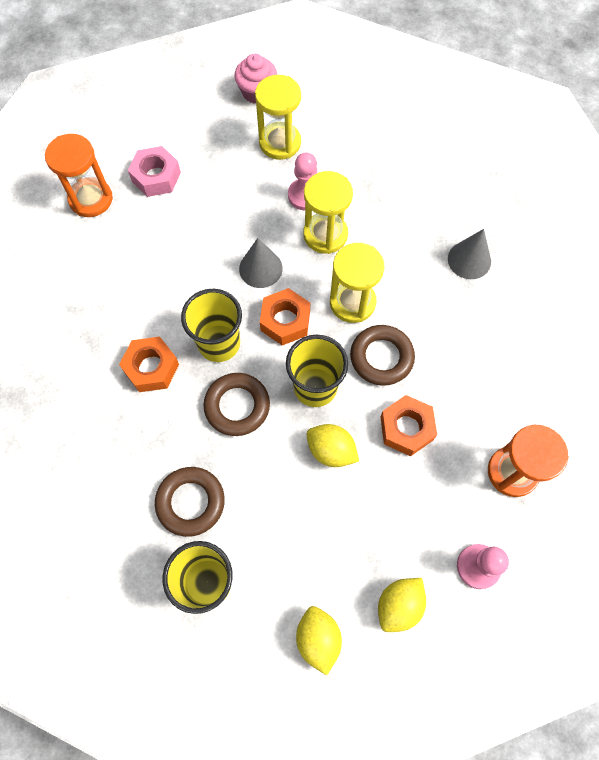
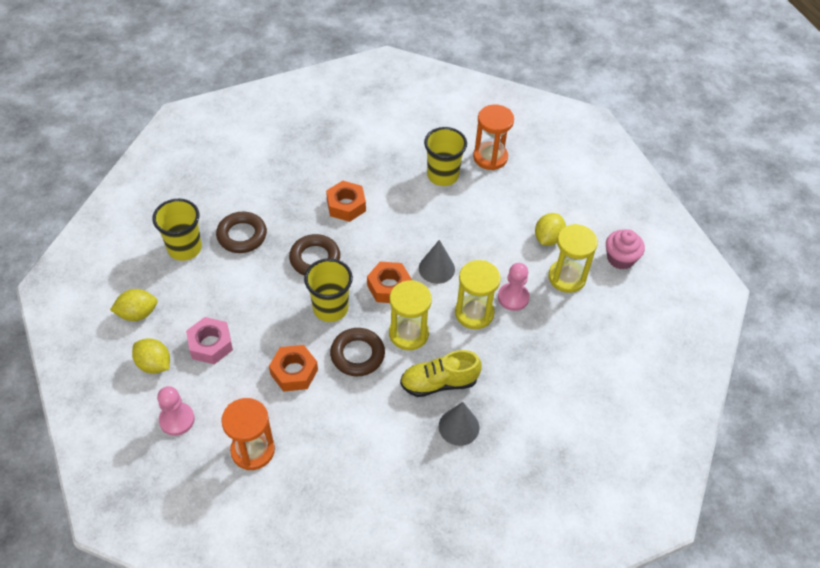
camera: 85 degrees right, 15 degrees down
(156, 177) = (517, 195): pink nut -> pink nut (210, 344)
(219, 343) = (367, 245): yellow cup -> yellow cup (442, 175)
(331, 451) = (277, 320): yellow lemon -> yellow lemon (548, 238)
(416, 275) = (439, 383): none -> yellow shoe

